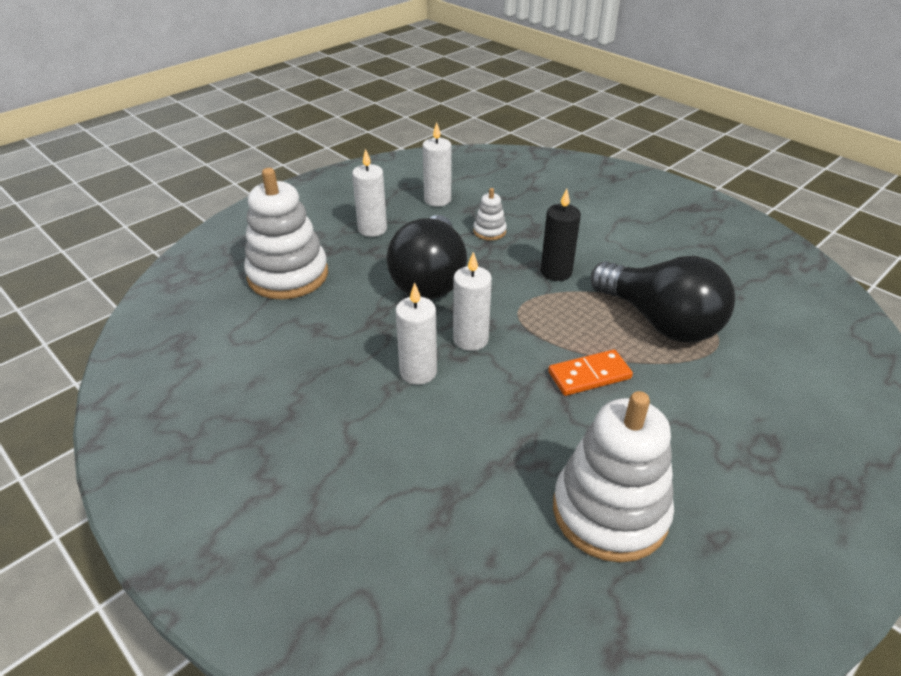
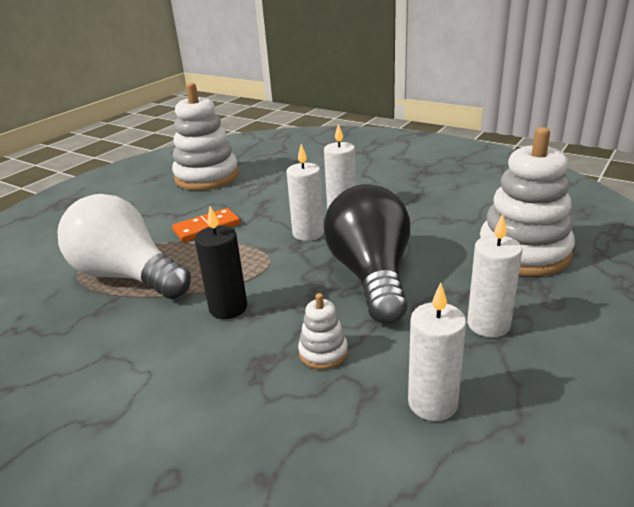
camera: 170 degrees right, 10 degrees down
(660, 321) = (127, 276): black light bulb -> white light bulb

